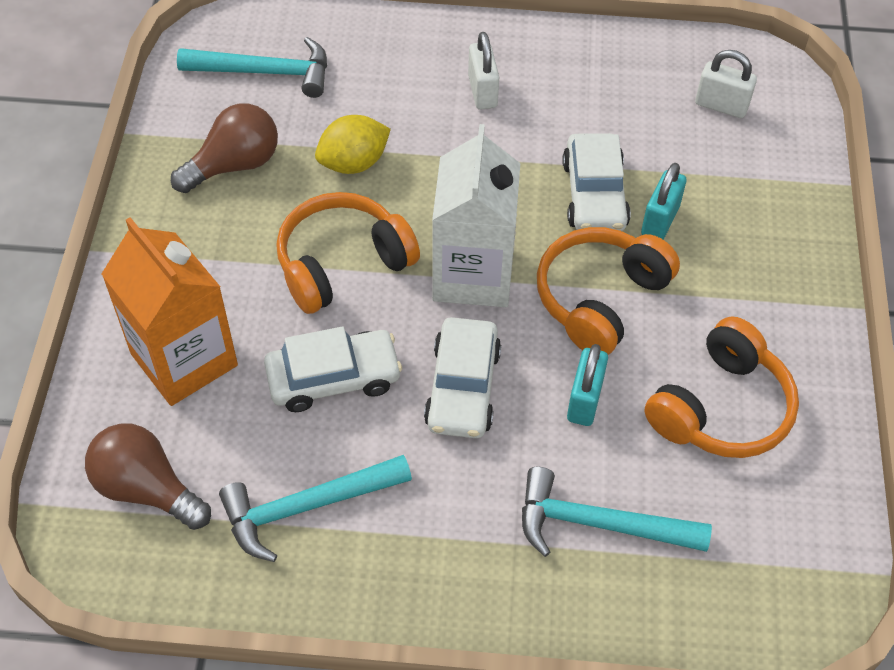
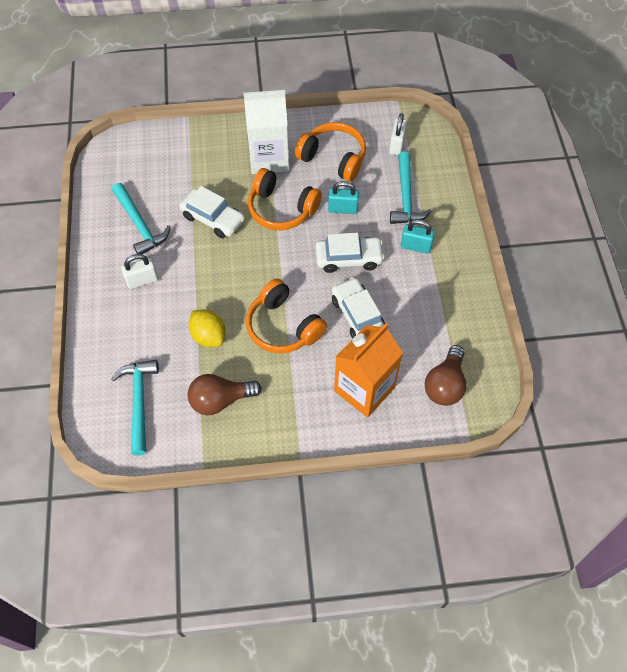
camera: 100 degrees left, 5 degrees up
(234, 165) = (220, 400): brown light bulb -> brown light bulb turned 60 degrees counterclockwise
(307, 507) = (433, 311): turquoise hammer -> turquoise hammer (140, 224)
(473, 274) = (277, 265): white carton -> white carton (269, 158)
(594, 194) = (213, 218): white car -> white car turned 45 degrees clockwise
(660, 221) = (226, 189): turquoise padlock -> turquoise padlock (415, 246)
(721, 106) = (140, 169): white padlock -> white padlock (397, 145)

